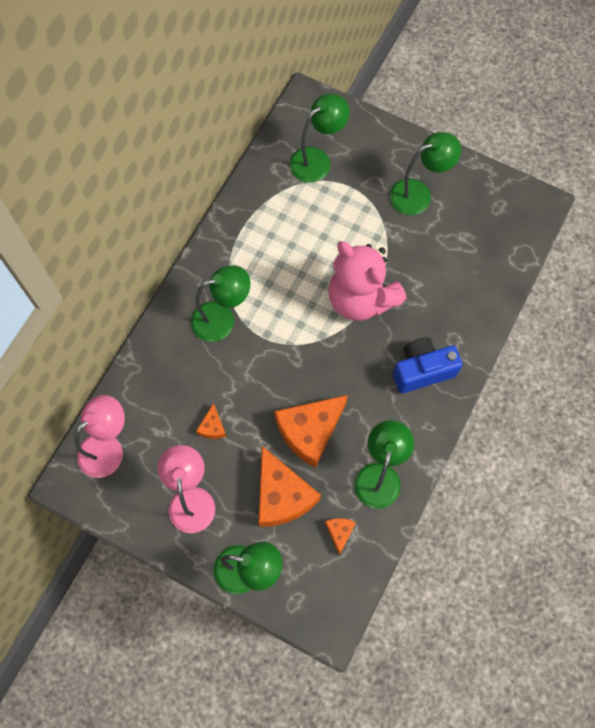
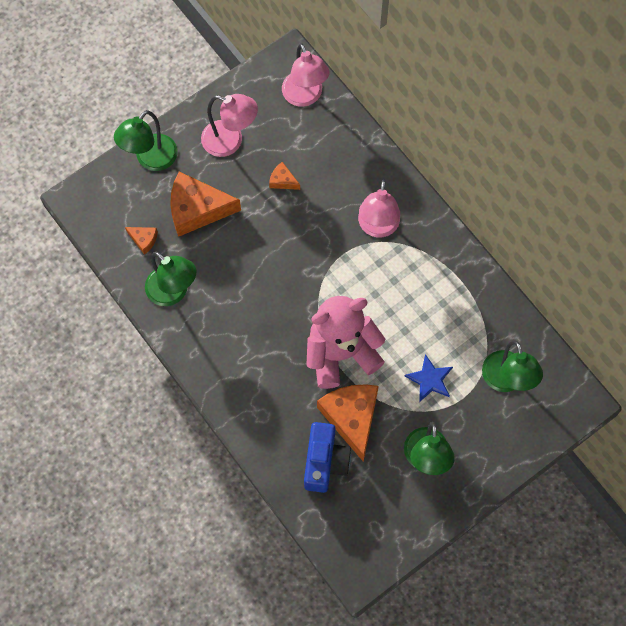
camera: 115 degrees right, 0 degrees up
(222, 319) = (377, 227): green lamp -> pink lamp
(310, 431) = (240, 254): orange cheese -> orange cheese (351, 418)
(347, 218) = (430, 379): none -> blue star
(422, 370) = (246, 373): blue camera -> blue camera (325, 462)

